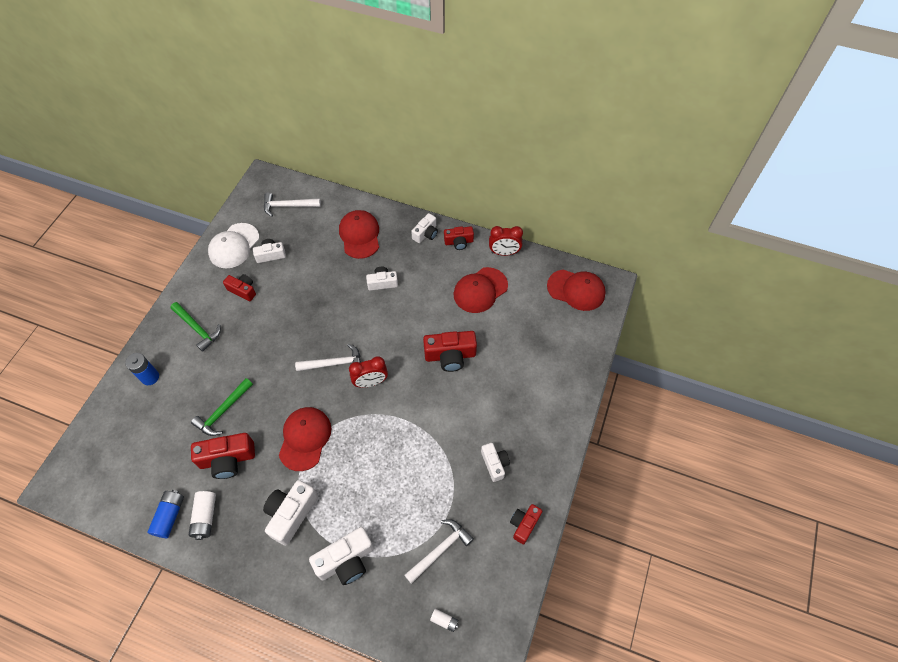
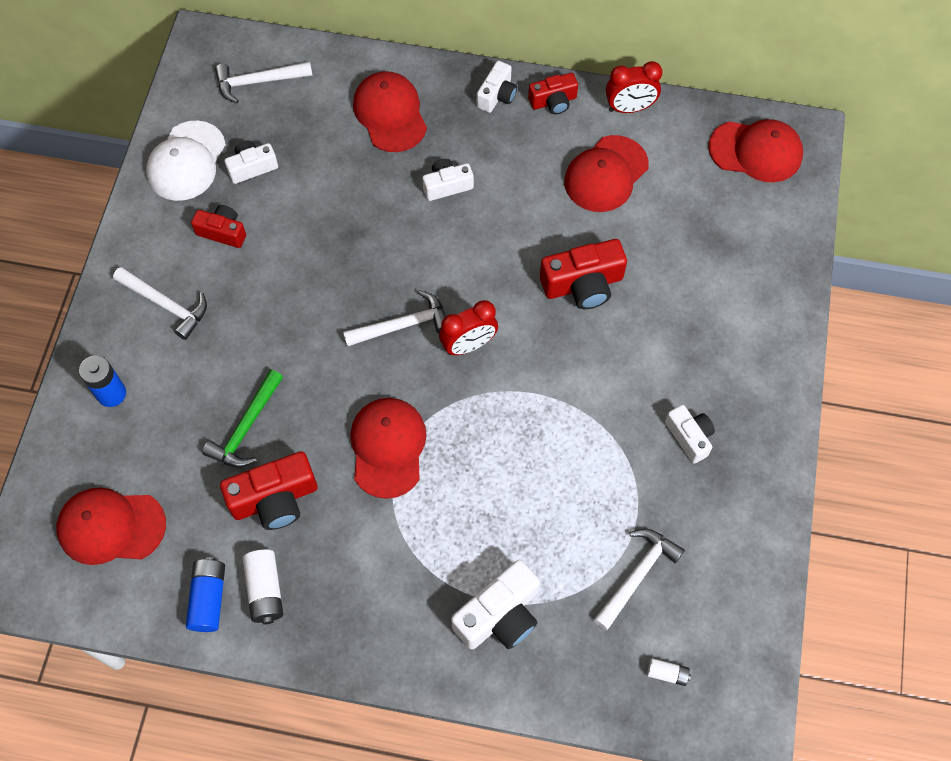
camera: 10 degrees left, 5 degrees up
(125, 459) = (111, 526): none -> red cap
(197, 328) = (166, 305): green hammer -> white hammer
(291, 514) = (397, 562): white camera -> none
(524, 524) = (753, 517): red camera -> none

